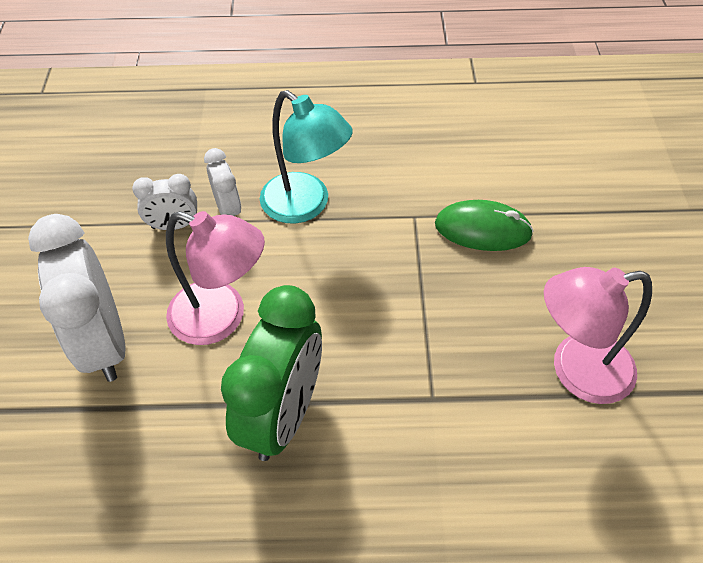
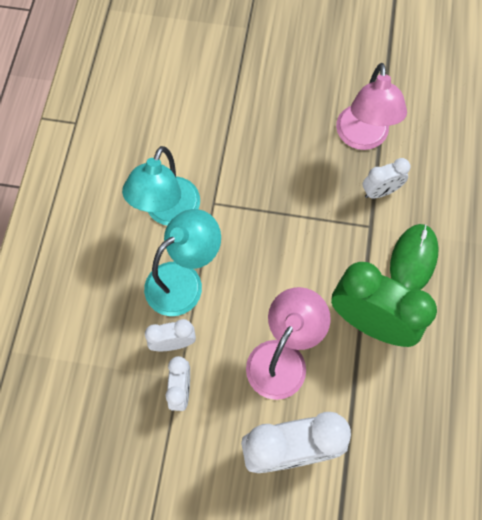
camera: 80 degrees left, 15 degrees up
(389, 177) = (168, 212): none -> turquoise lamp
(482, 229) = (236, 160): green mouse -> green mouse (413, 259)
(494, 405) = (380, 191): none -> white clock

